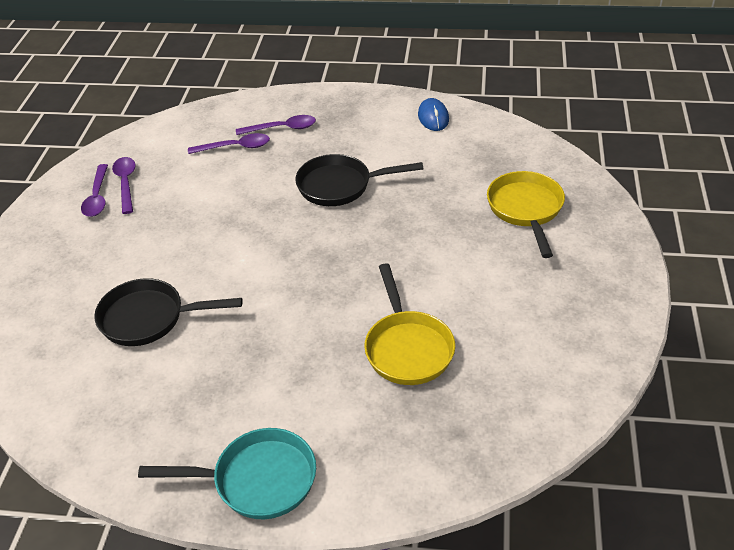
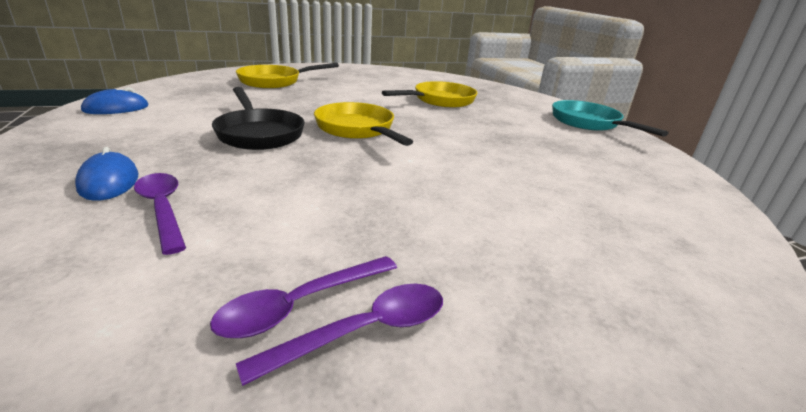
camera: 120 degrees left, 15 degrees down
(149, 318) = (541, 188): black pan -> none
(282, 128) = (109, 181): purple spoon -> blue mouse
(326, 244) = (357, 129): none -> yellow pan

